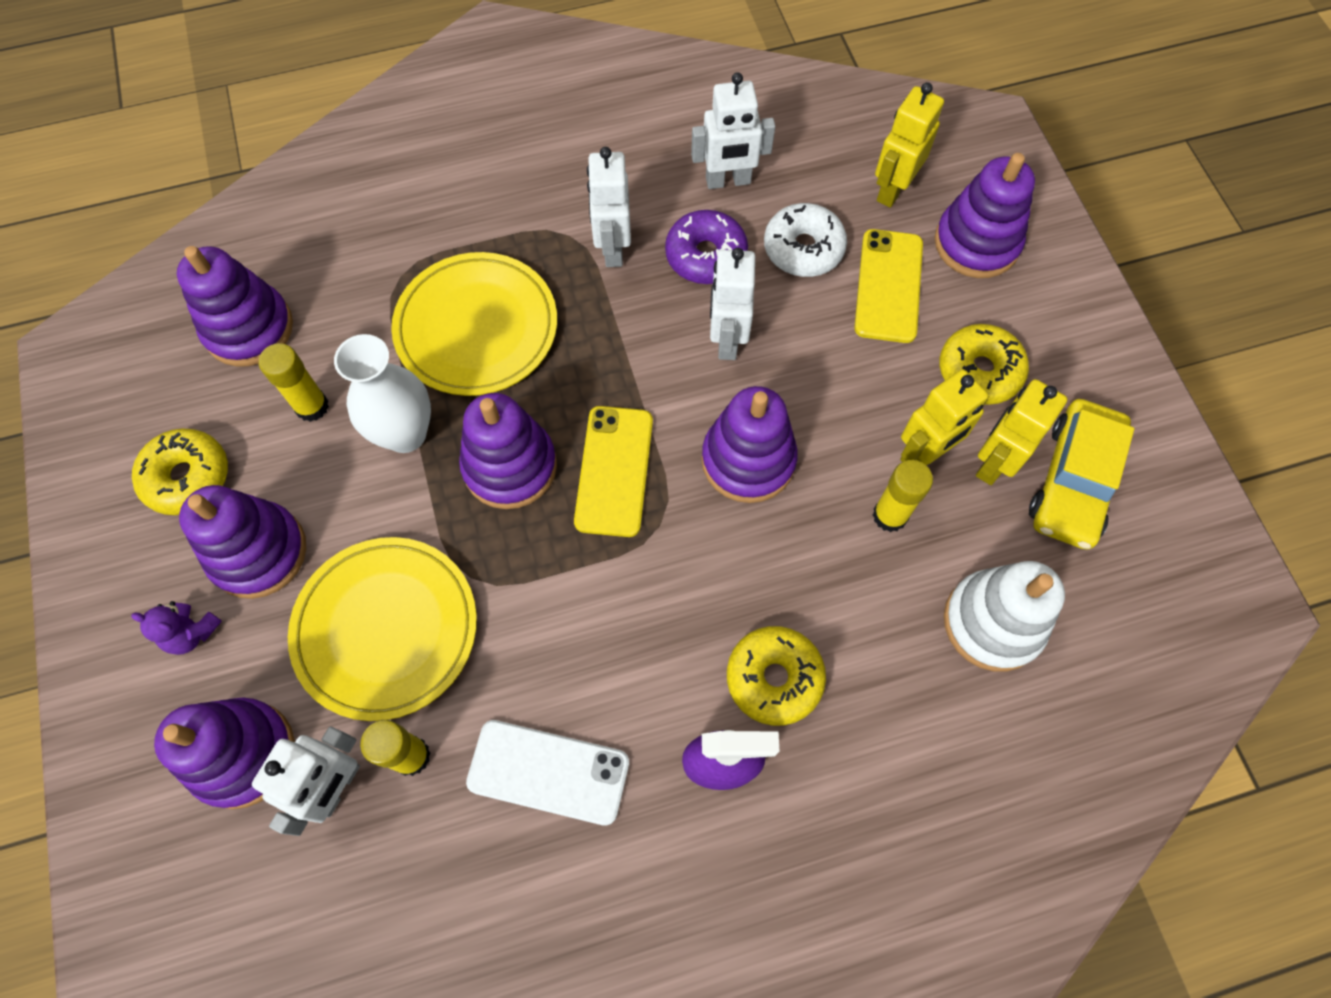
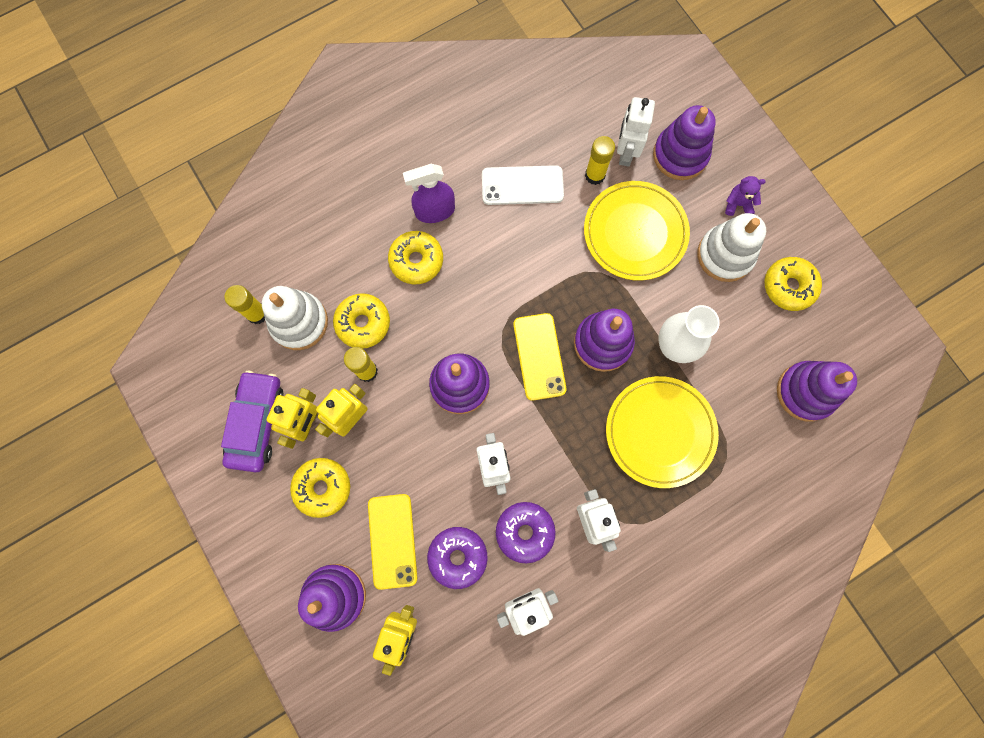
camera: 165 degrees right, 10 degrees up
(258, 552) = (725, 255): purple stacking toy -> white stacking toy
(312, 406) = (739, 349): yellow glue stick -> yellow glue stick (257, 314)
(803, 249) = (458, 556): white donut -> purple donut
(884, 593) = (363, 323): none -> yellow donut
(1073, 481) = (256, 423): yellow car -> purple car

